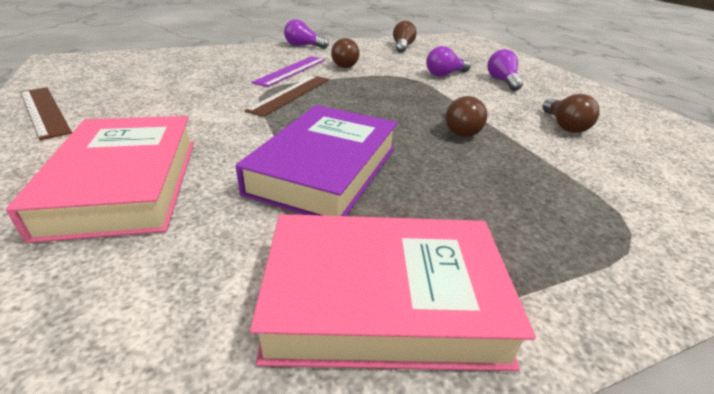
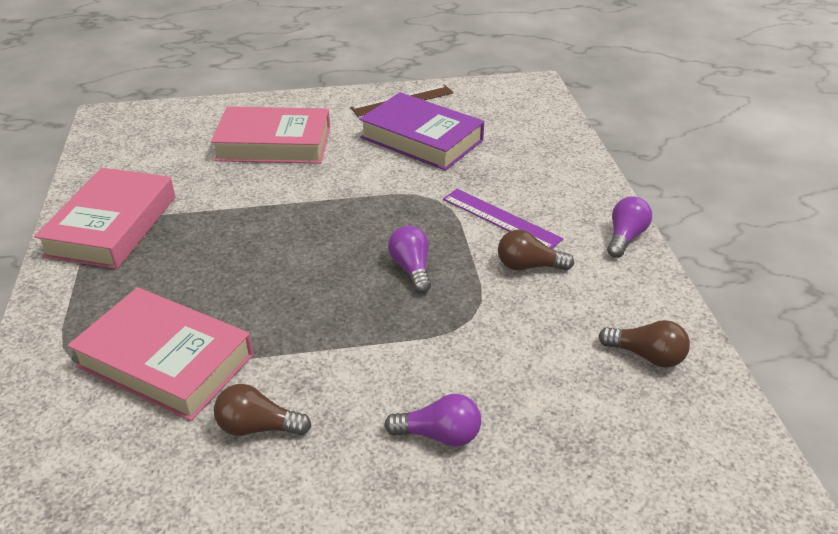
camera: 105 degrees right, 5 degrees up
(291, 94) = (417, 214): brown ruler -> none
(325, 169) = (251, 220): purple book -> purple book (421, 139)
(445, 74) = (479, 368): purple light bulb -> purple light bulb (412, 268)
(460, 129) = (286, 320): brown light bulb -> none
(560, 175) = (166, 360): none -> pink book

